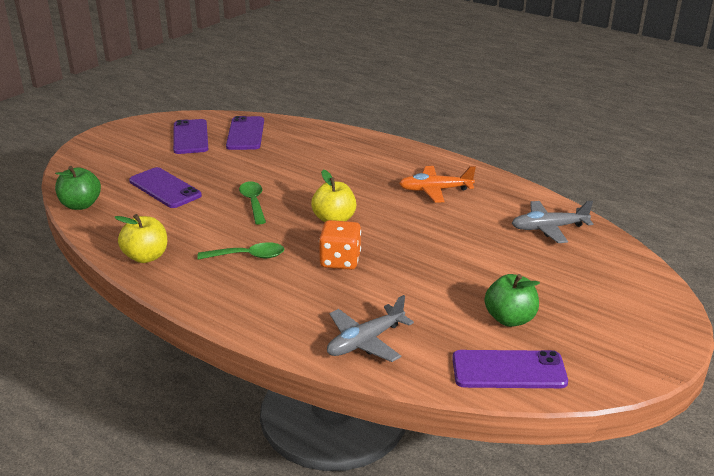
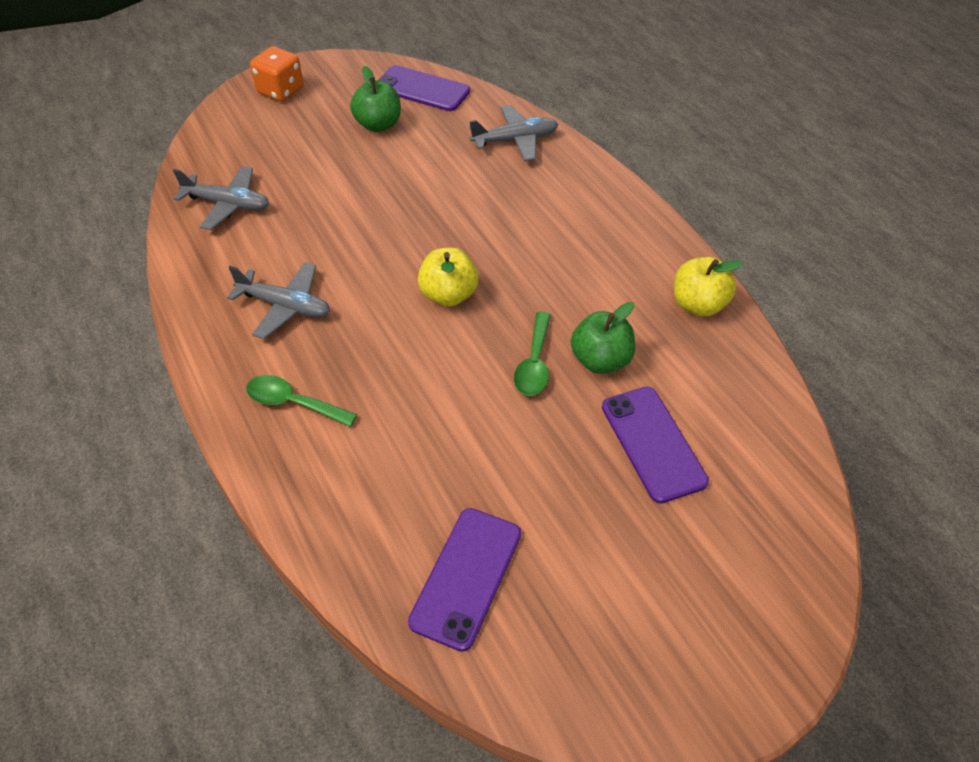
camera: 155 degrees left, 20 degrees up
(81, 205) = (786, 444): green apple -> green apple (601, 360)
(190, 137) = (574, 606): purple phone -> none
(248, 256) = (579, 268): green spoon -> green spoon (293, 403)
(340, 261) = (482, 230): orange dice -> orange dice (280, 91)
(435, 190) = (285, 306): orange plane -> grey plane

